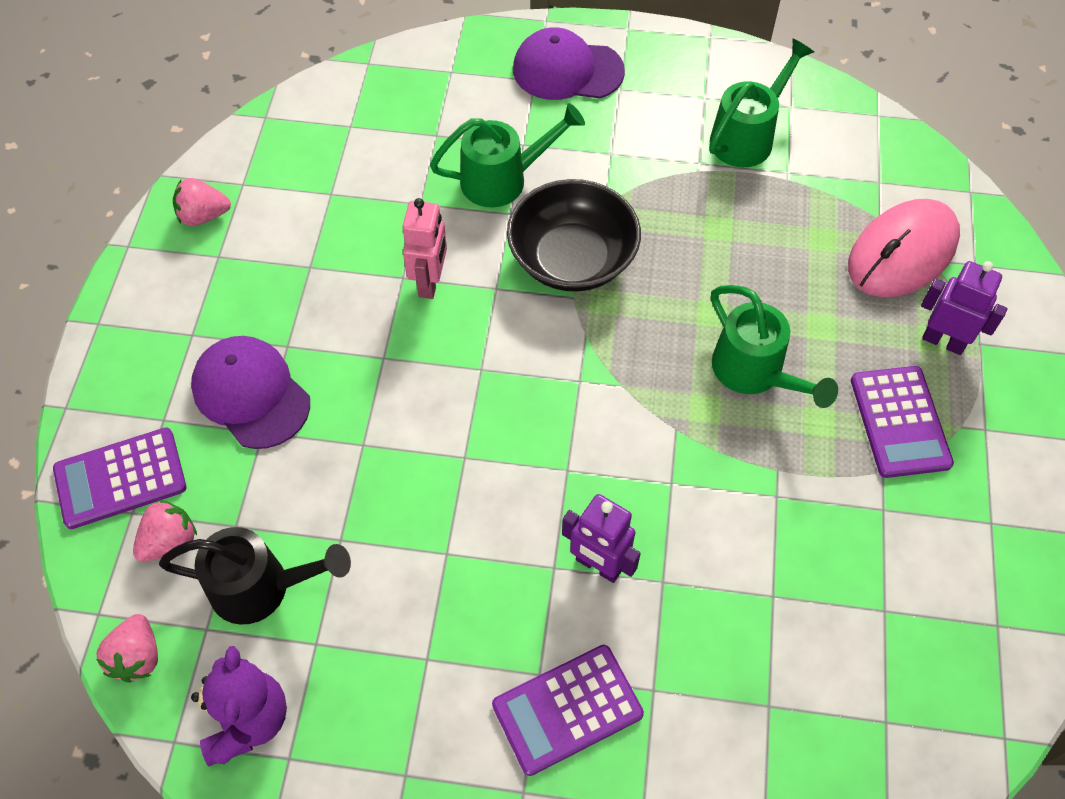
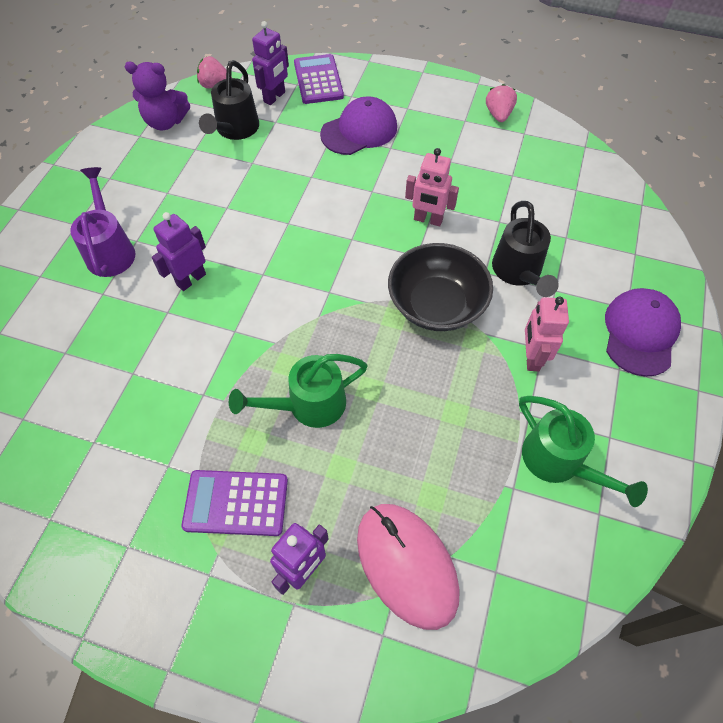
camera: 100 degrees right, 0 degrees up
(170, 541) = (274, 97): pink strawberry -> purple robot
(503, 180) = (518, 272): green watering can -> black watering can
(567, 709) = (110, 250): purple calculator -> purple watering can
(625, 163) = (531, 357): none -> pink robot

